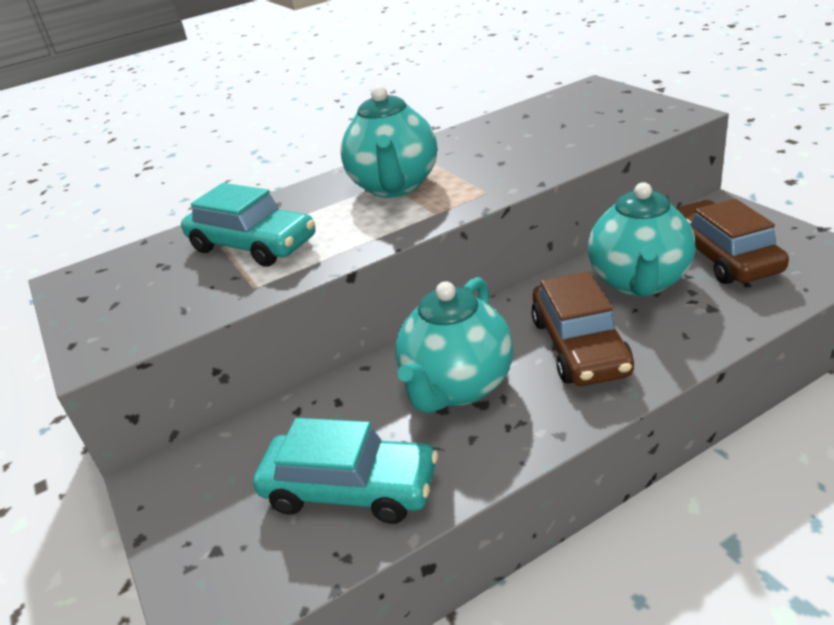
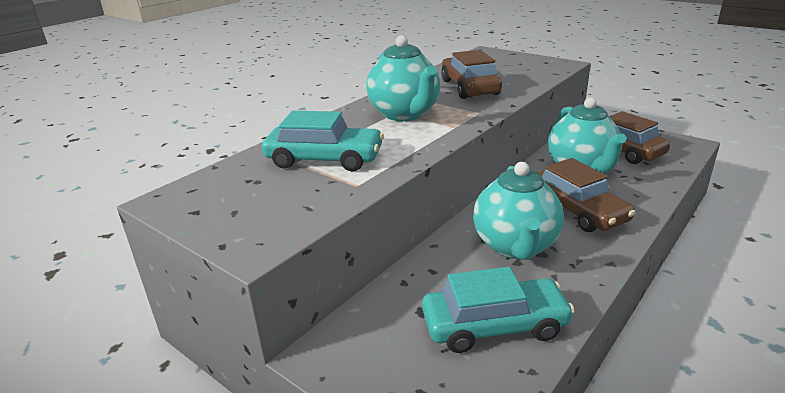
camera: 25 degrees left, 5 degrees down
(512, 149) = (469, 87): none -> brown car

